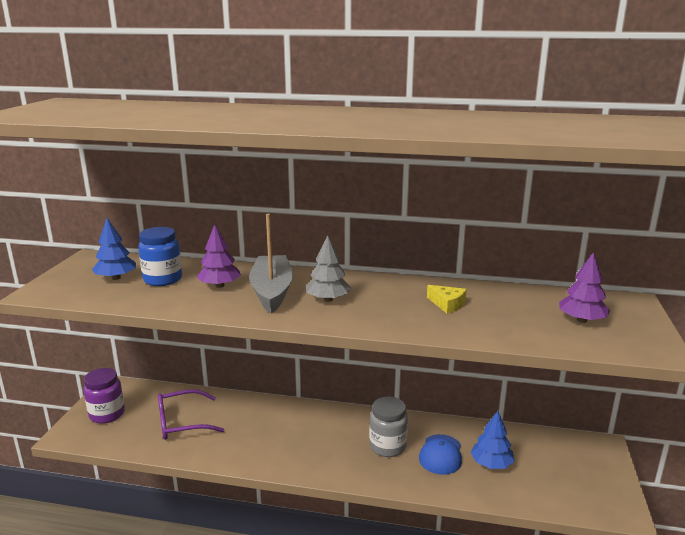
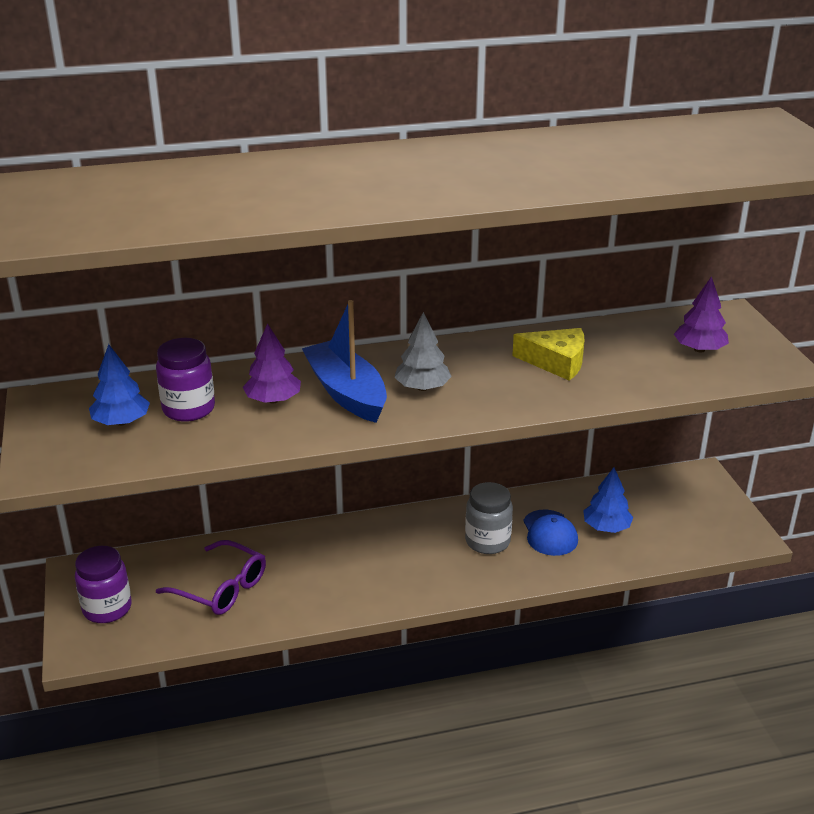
camera: 25 degrees left, 10 degrees up
(163, 279) = (188, 409): blue jar -> purple jar
(182, 422) = (220, 588): purple glasses -> purple glasses turned 105 degrees counterclockwise
(272, 291) = (346, 393): grey boat -> blue boat
(447, 304) = (556, 362): yellow cheese -> yellow cheese, size x1.51

